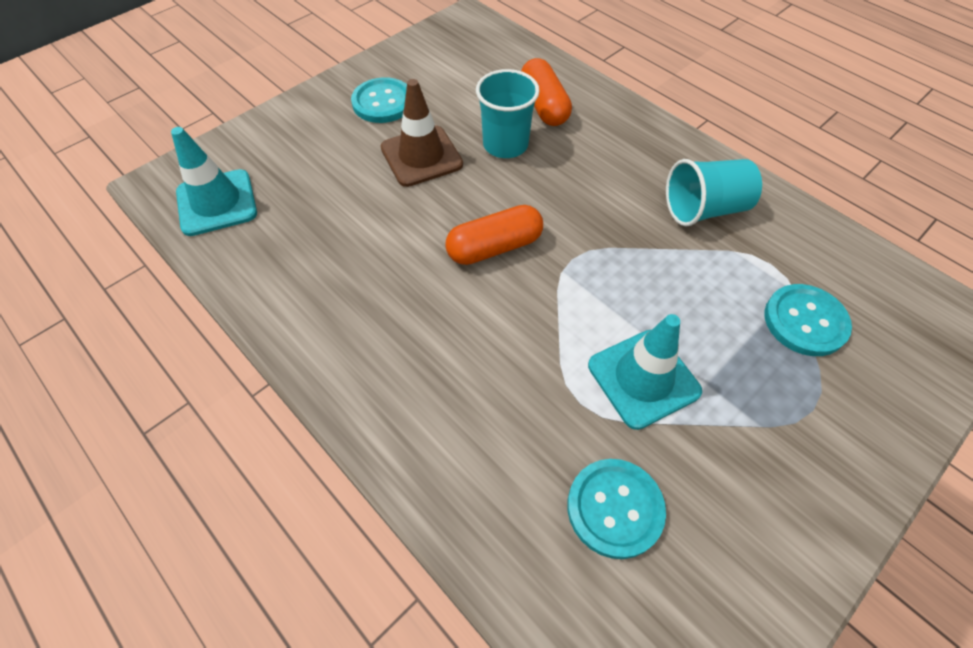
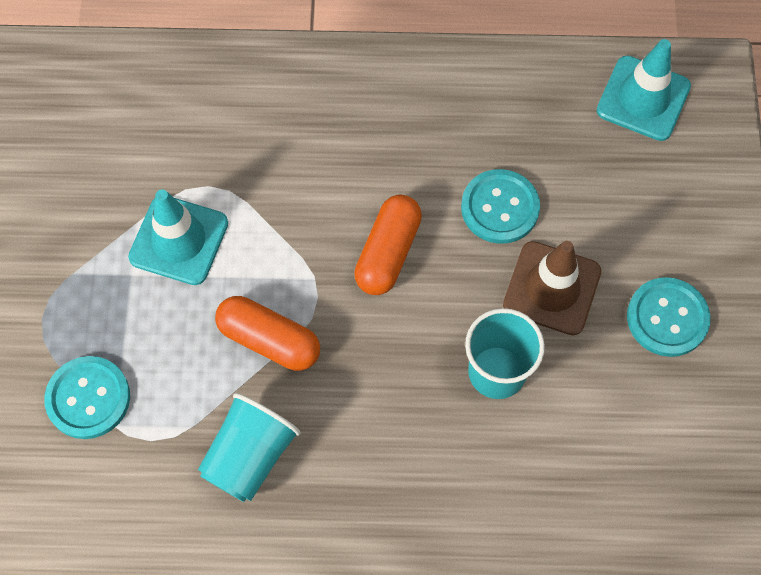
camera: 135 degrees right, 10 degrees up
(544, 105) = (517, 462): orange capsule -> orange capsule (269, 340)
(614, 508) = (132, 140): turquoise button -> turquoise button (500, 208)

